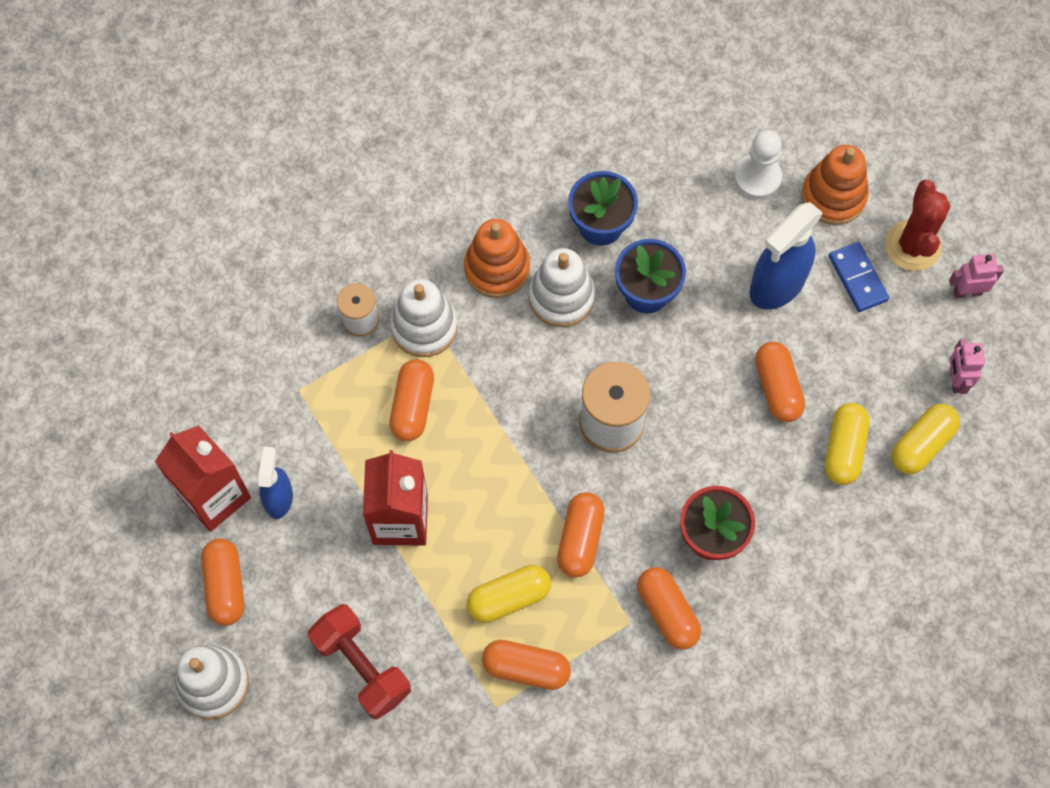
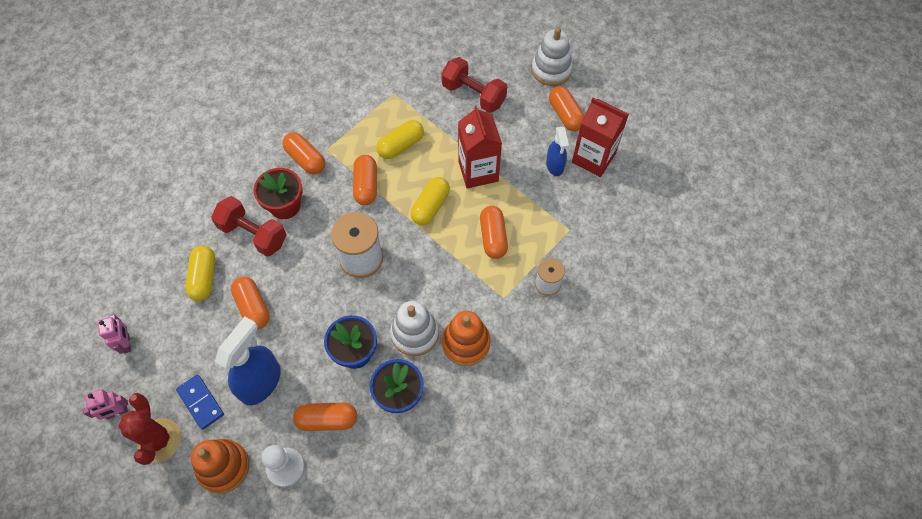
camera: 165 degrees right, 5 degrees down
(424, 327) = (503, 289): white stacking toy -> none
(526, 668) = (381, 114): orange capsule -> orange capsule (327, 420)
(765, 500) = (253, 234): none -> red dumbbell
(921, 444) = (151, 293): yellow capsule -> yellow capsule (430, 206)

